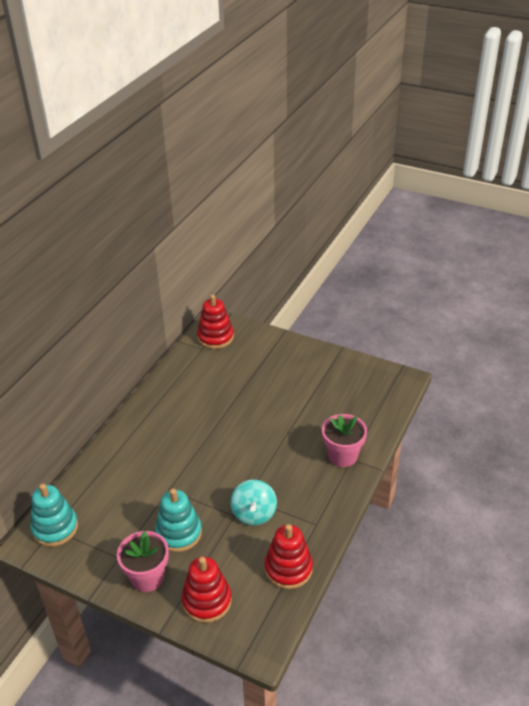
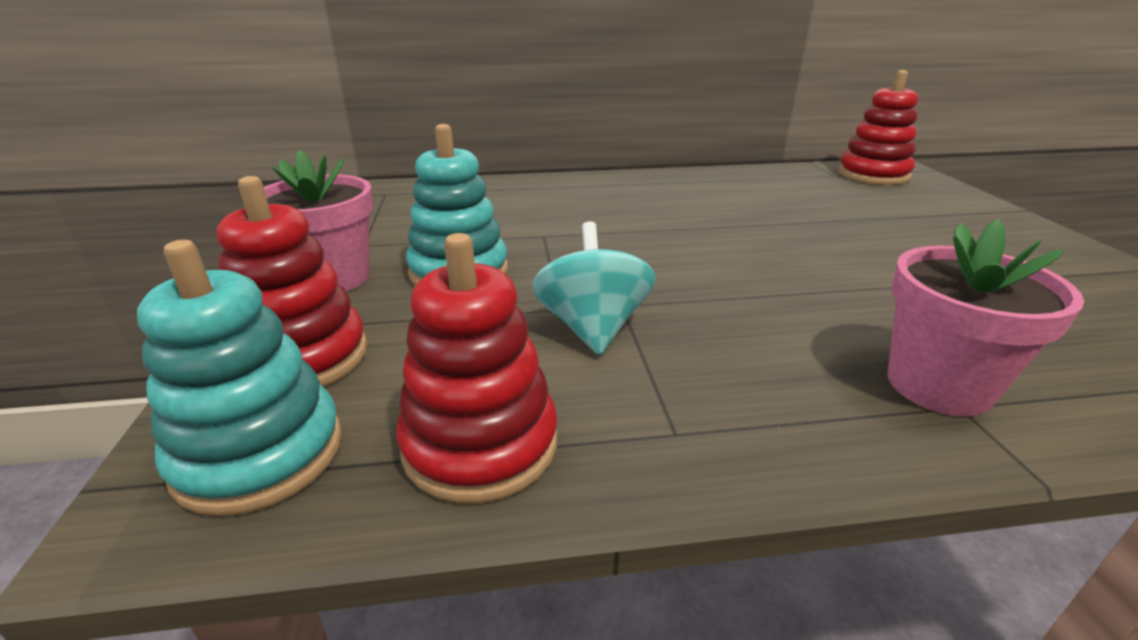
camera: 55 degrees right, 10 degrees down
(55, 528) = (387, 194): turquoise stacking toy -> turquoise stacking toy (260, 454)
(254, 513) = (592, 328): turquoise spinning top -> turquoise spinning top turned 120 degrees clockwise

